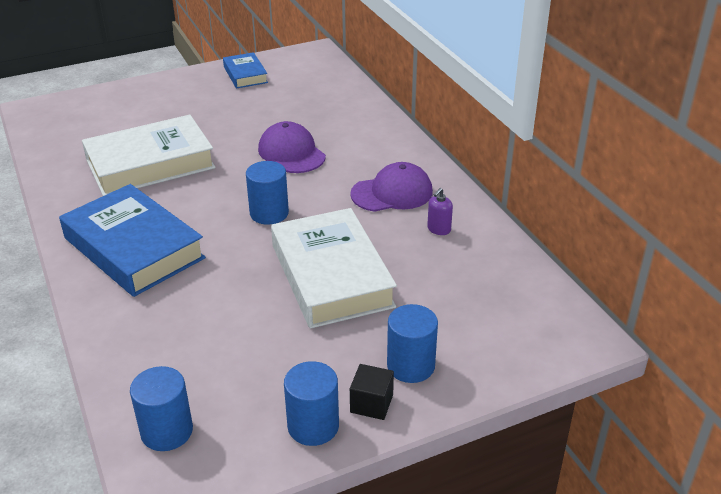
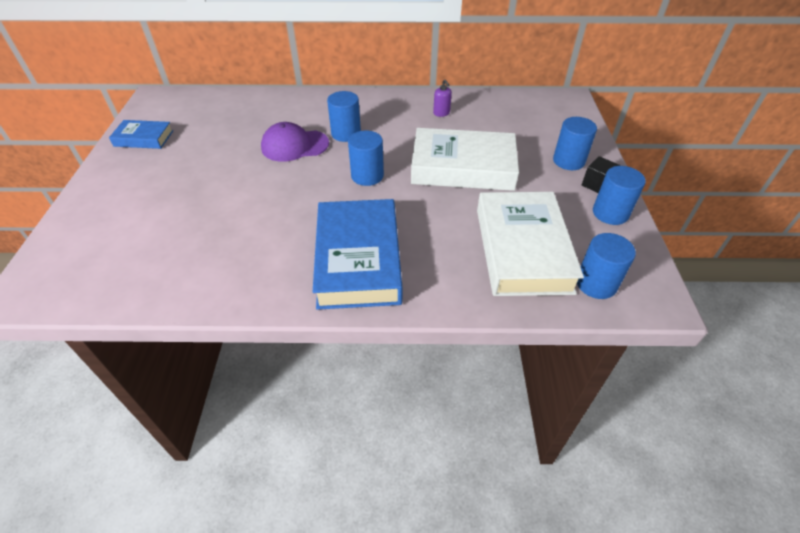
camera: 65 degrees left, 10 degrees up
(134, 248) = (358, 259): blue book -> blue book turned 75 degrees counterclockwise
(150, 164) = (233, 224): white book -> white book (522, 249)
(337, 176) = (346, 133): none -> blue cylinder
(392, 193) = (387, 118): purple cap -> none

